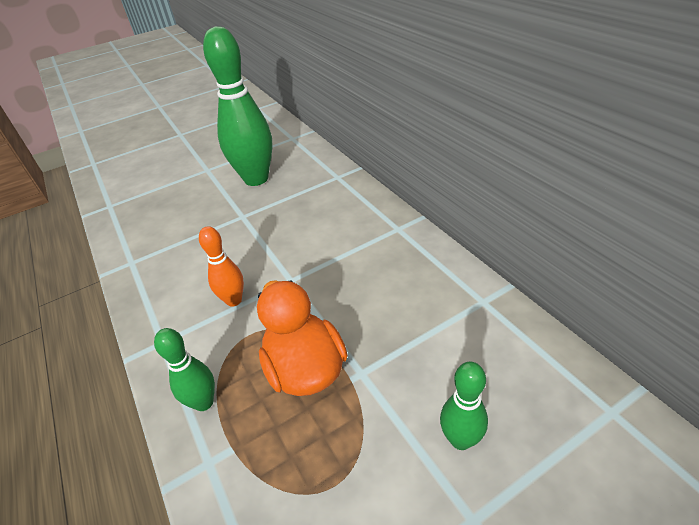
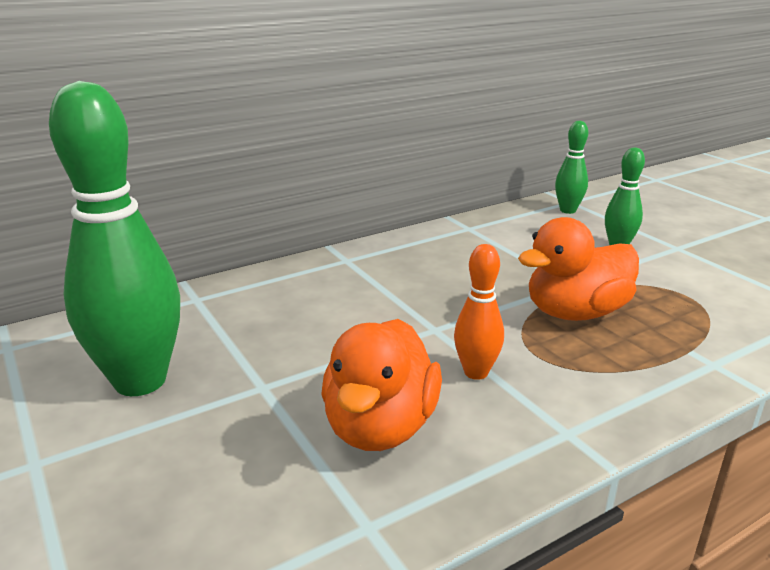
camera: 95 degrees left, 15 degrees down
(195, 261) = (380, 427): none -> orange duck
(204, 402) = (647, 376): green bowling pin -> green bowling pin (567, 210)

